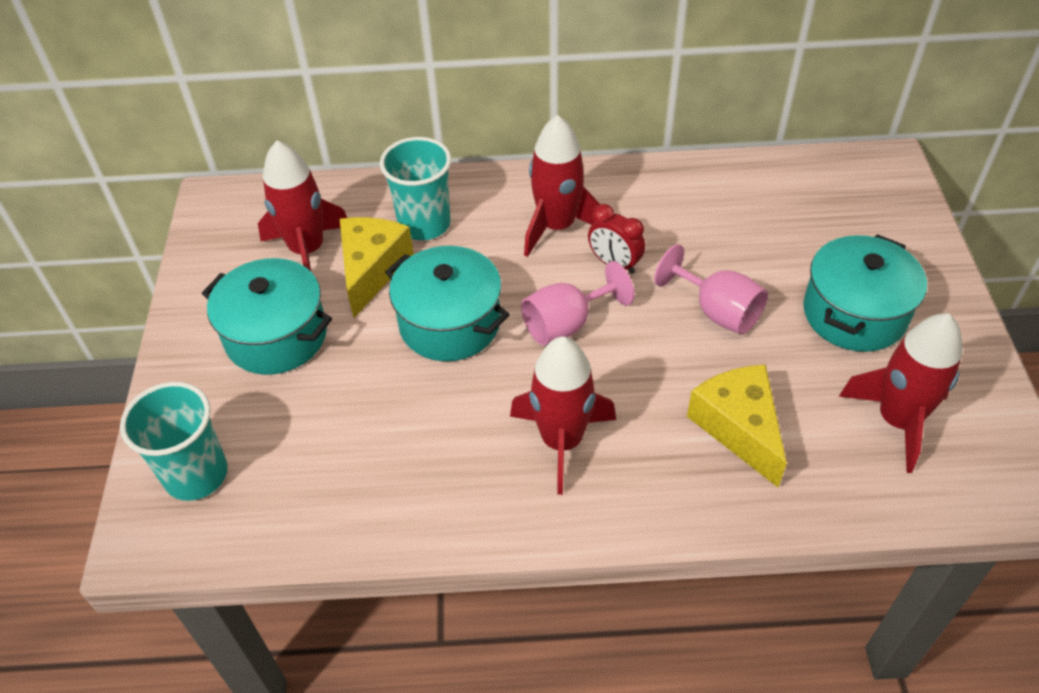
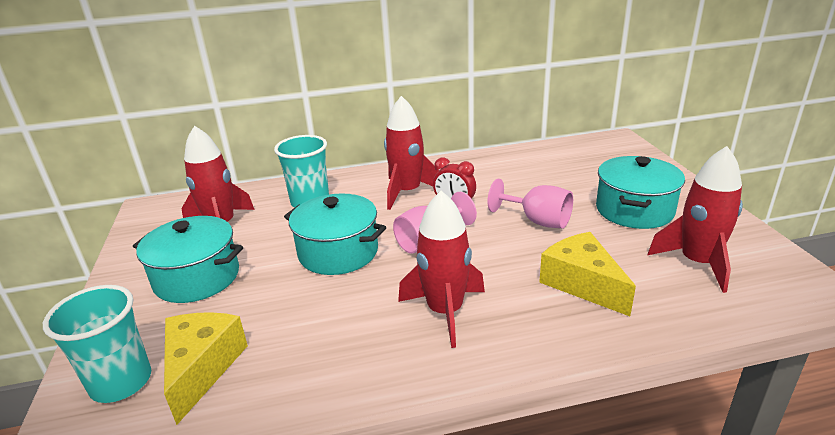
camera: 10 degrees left, 20 degrees down
(372, 270) = (273, 230): yellow cheese -> yellow cheese (202, 368)

